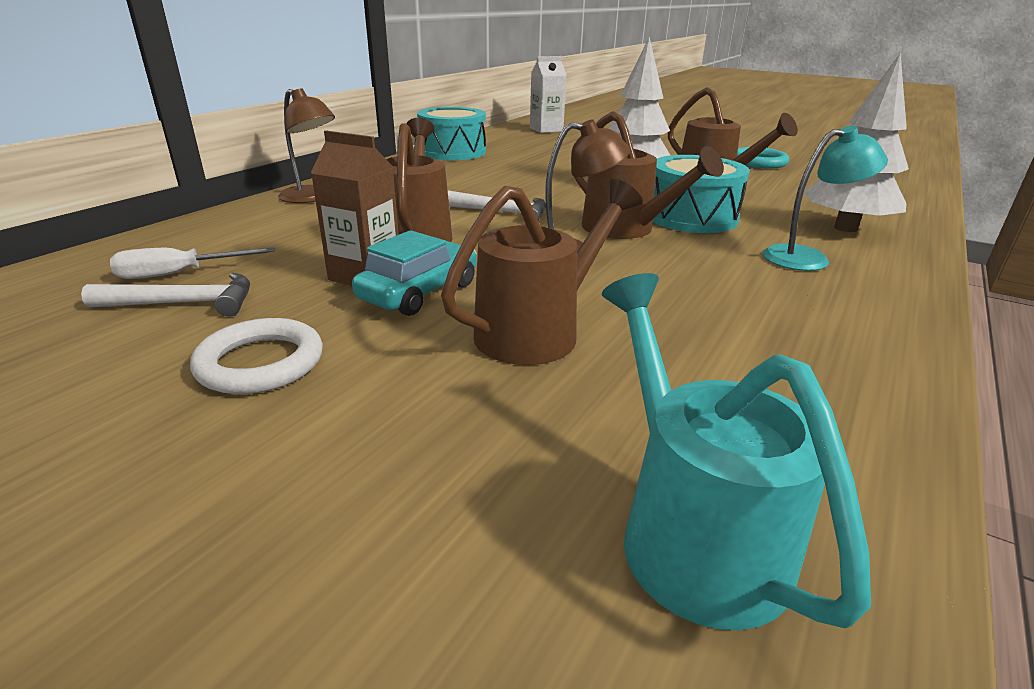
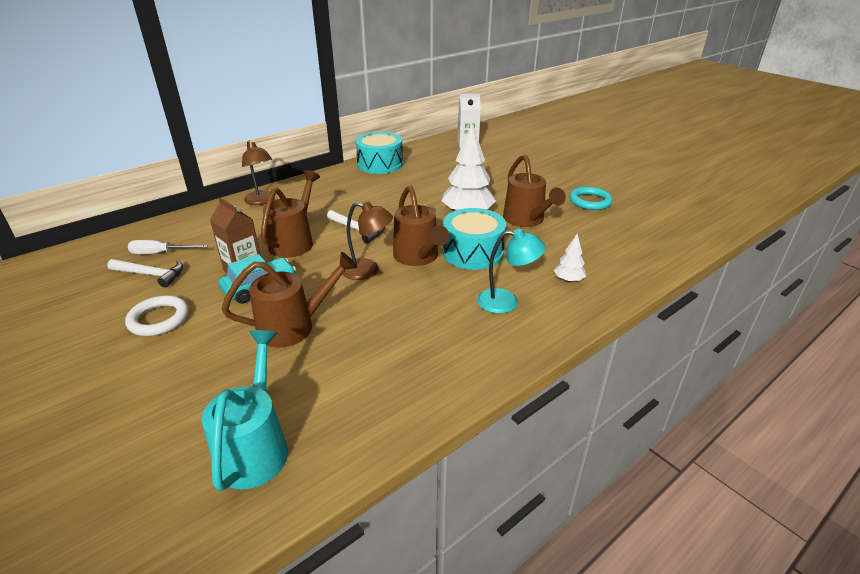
camera: 20 degrees right, 5 degrees up
(845, 228) = (568, 280): white tree -> white tree, size x0.49

